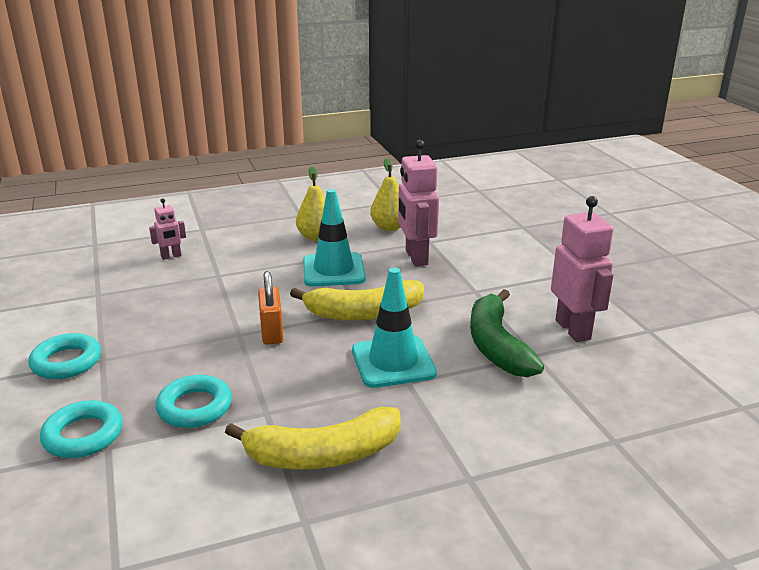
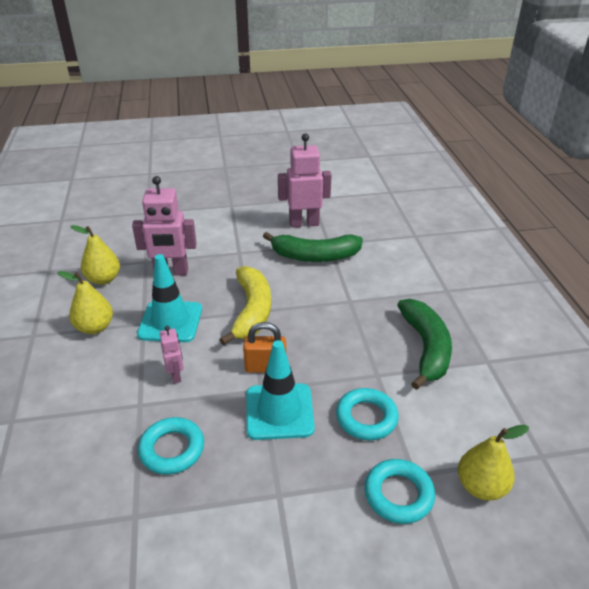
camera: 80 degrees left, 10 degrees up
(66, 362) = (277, 527): turquoise ring -> turquoise ring (172, 449)
(78, 503) = (481, 486): none -> yellow pear
(171, 256) = (72, 447): pink robot -> pink robot (176, 375)
(323, 455) = (426, 348): yellow banana -> green banana
(393, 362) = (324, 304): turquoise traffic cone -> turquoise traffic cone (279, 411)

